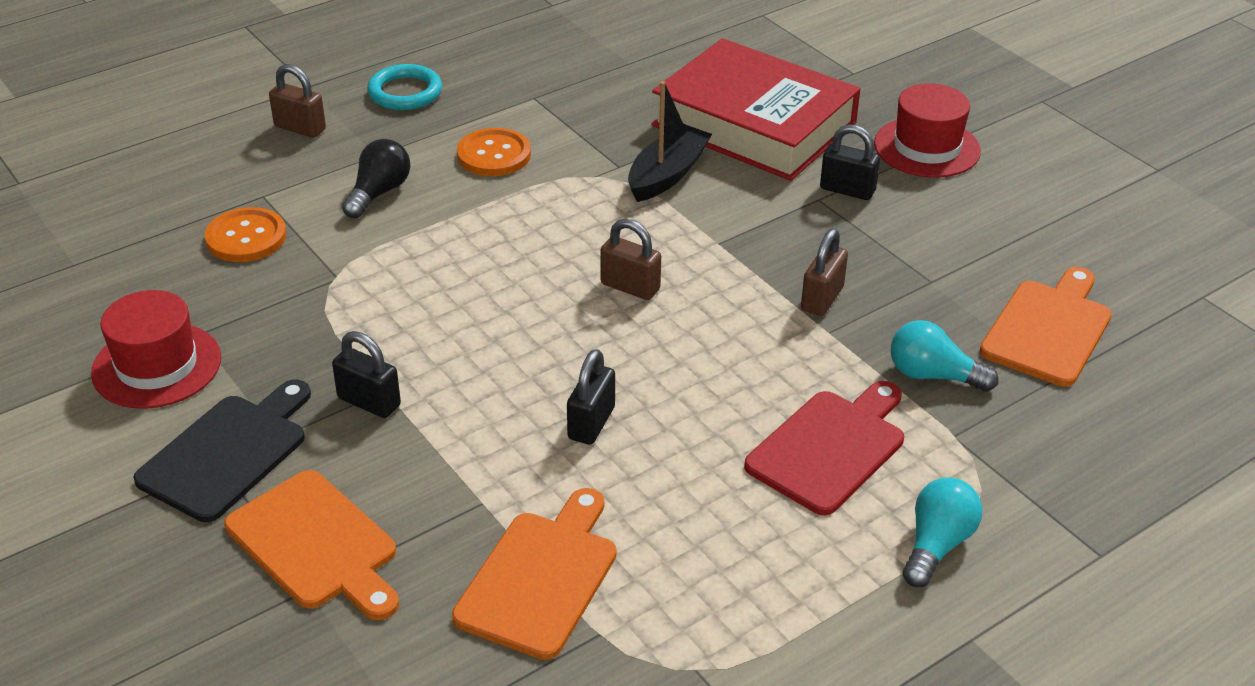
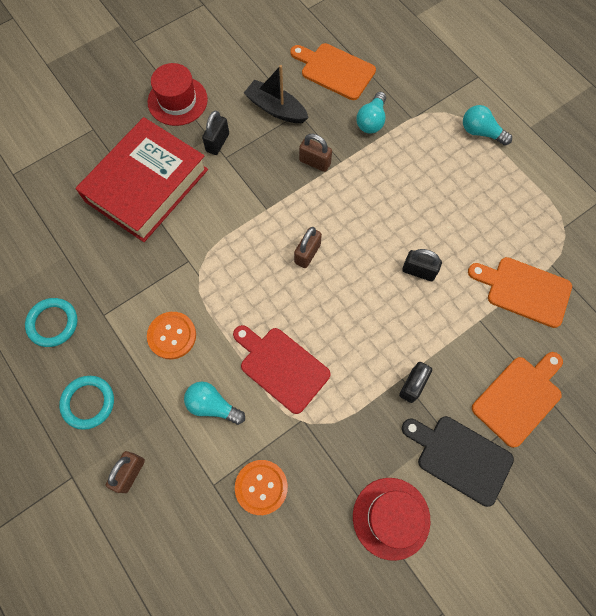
camera: 90 degrees left, 30 degrees up
(379, 193) = (212, 405): black light bulb -> turquoise light bulb
(524, 60) = (53, 323): none -> turquoise ring
(667, 174) = (198, 234): black boat -> black boat (276, 109)
(830, 447) = (425, 167): red cutting board -> red cutting board (281, 367)

